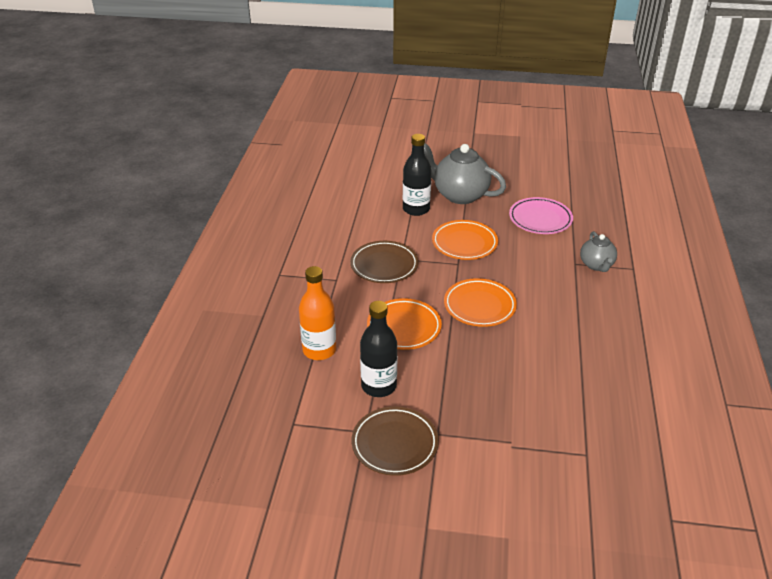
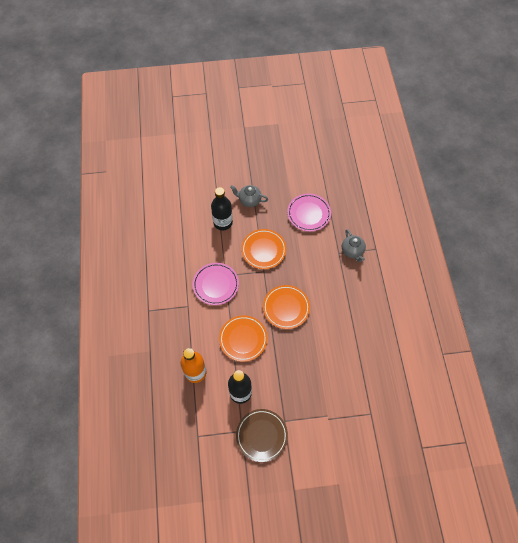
camera: 15 degrees left, 25 degrees up
(384, 265) = (216, 285): brown plate -> pink plate
(459, 195) = (249, 200): grey teapot -> grey teapot, size x0.57

